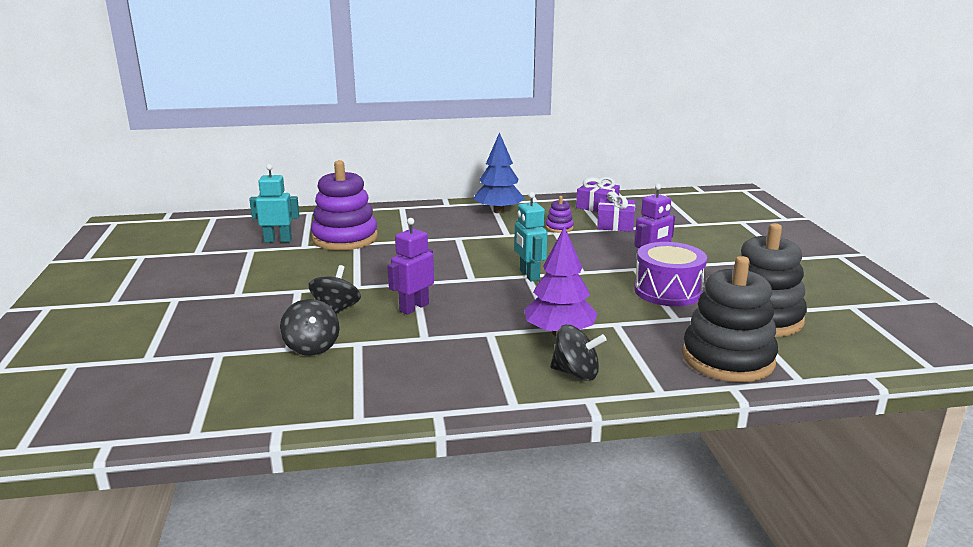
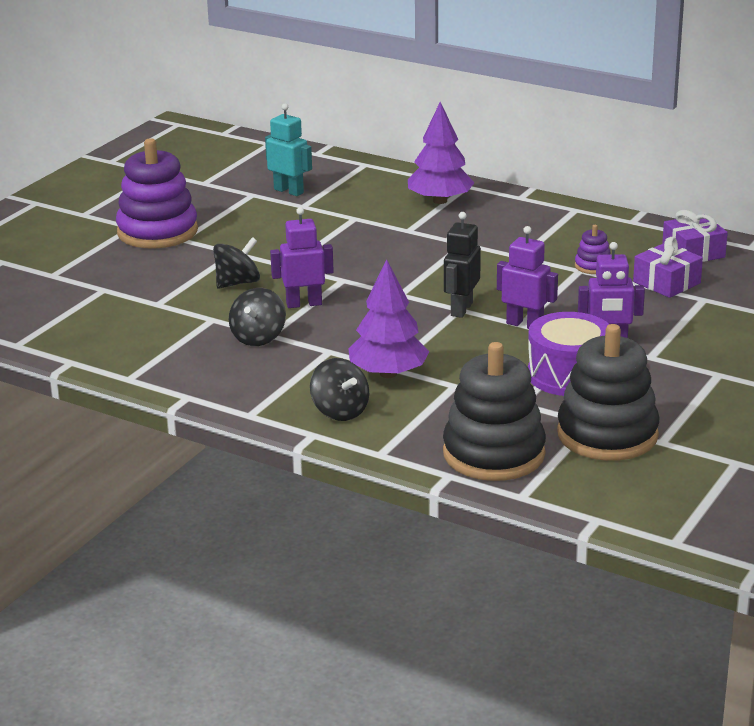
camera: 40 degrees right, 5 degrees up
(312, 347) = (174, 309): black spinning top -> black spinning top (258, 338)
(345, 238) = (352, 208): purple stacking toy -> purple stacking toy (157, 232)
(399, 219) = (440, 201): none -> purple tree
(498, 211) = (563, 223): blue tree -> none
(529, 275) = (461, 309): turquoise robot -> black robot
(585, 271) = (525, 325): none -> purple robot

